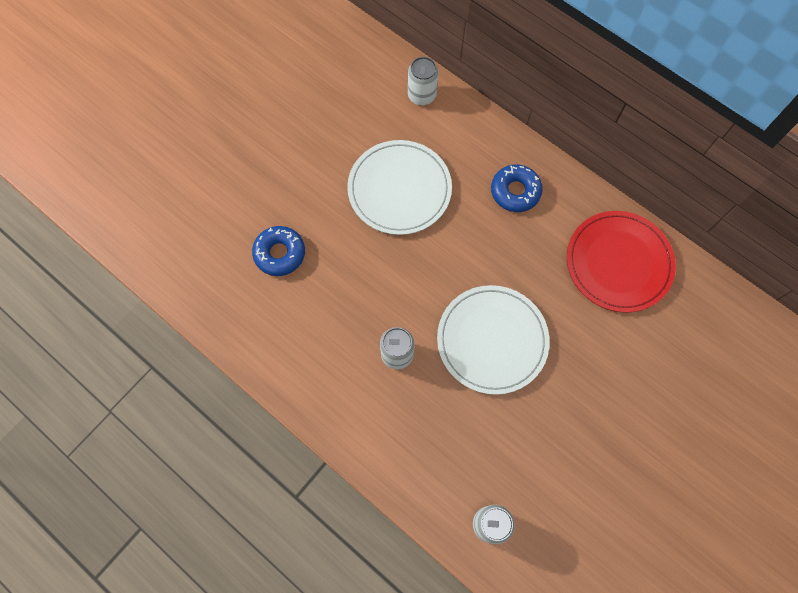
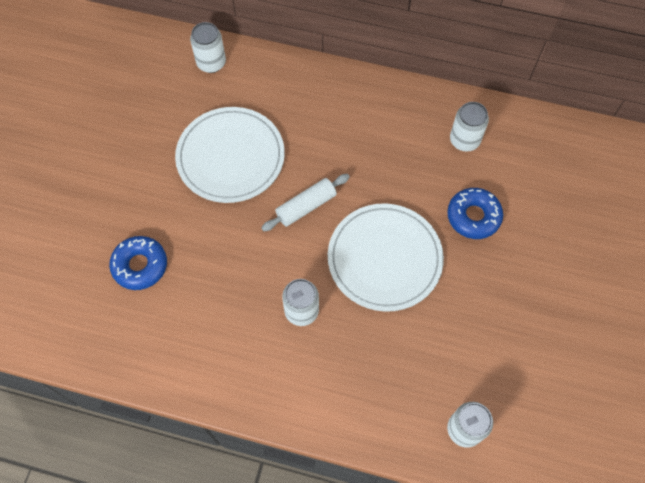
camera: 25 degrees left, 5 degrees down
(444, 263) = (306, 206): none -> white rolling pin
(515, 191) = (341, 115): blue donut -> blue donut (473, 216)
(618, 263) = (464, 140): red plate -> white can

